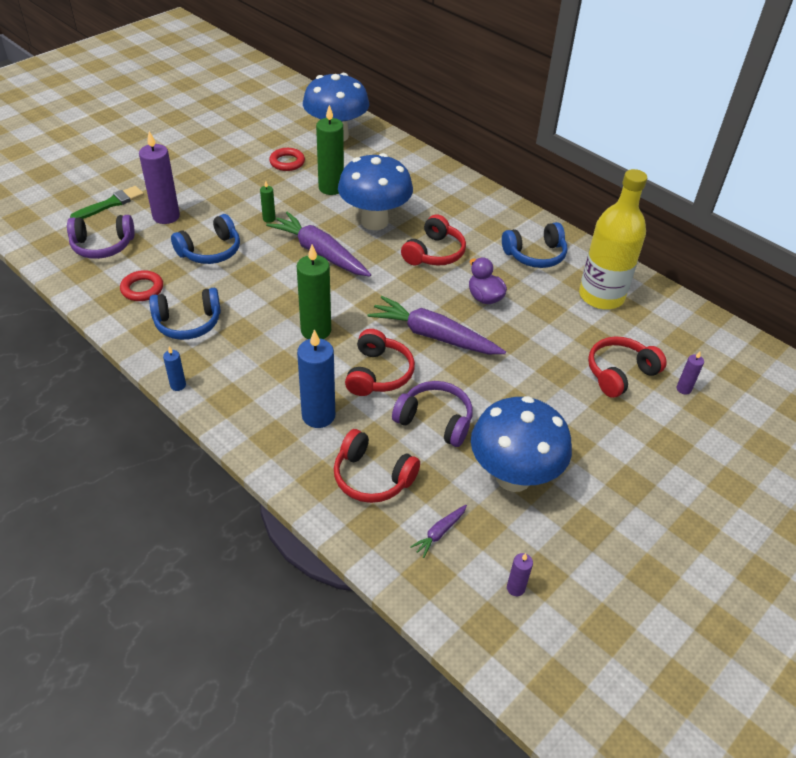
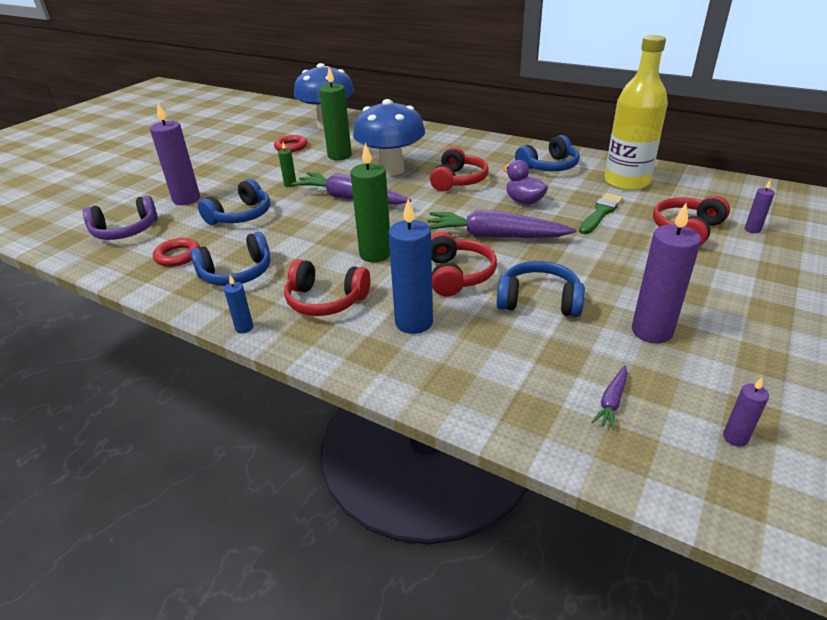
camera: 10 degrees left, 10 degrees down
(110, 204) = (126, 200): green brush -> green brush (600, 213)
(372, 477) = (503, 365): red headphones -> red headphones (325, 300)
(435, 420) = (539, 301): purple headphones -> blue headphones
(513, 477) = (652, 331): blue mushroom -> purple candle

